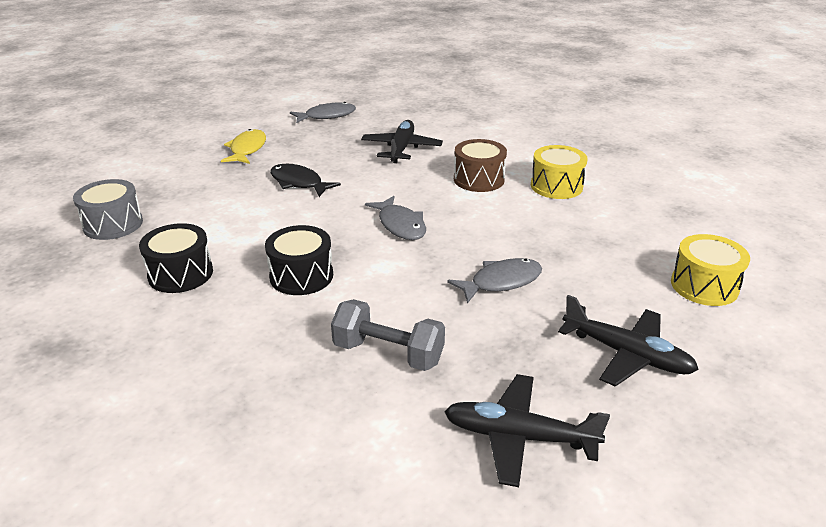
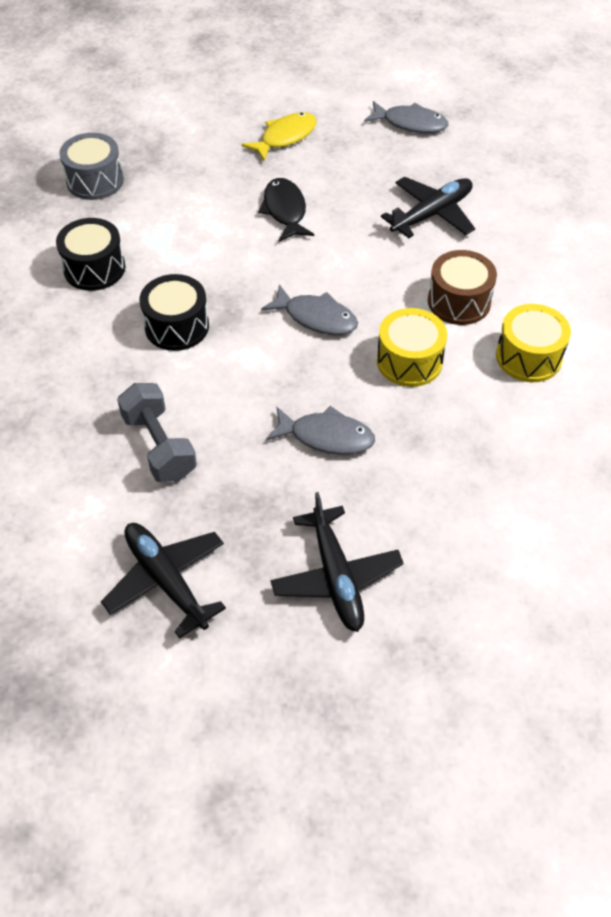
camera: 40 degrees right, 20 degrees up
(400, 225) = (316, 317): grey fish -> grey fish turned 75 degrees counterclockwise
(704, 286) = (506, 565): yellow drum -> yellow drum (409, 361)

